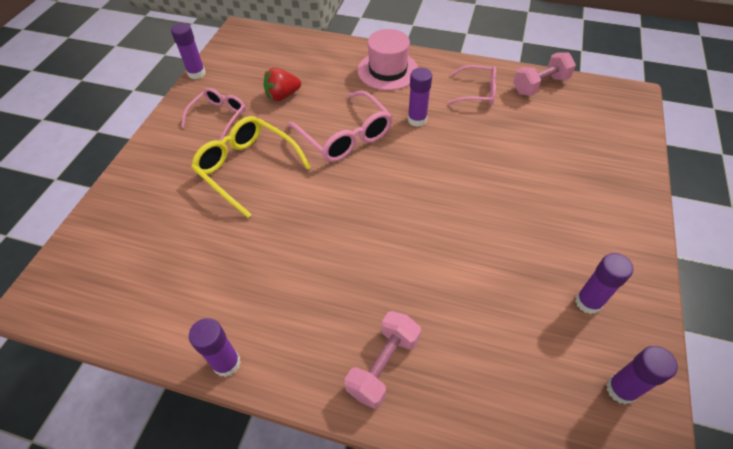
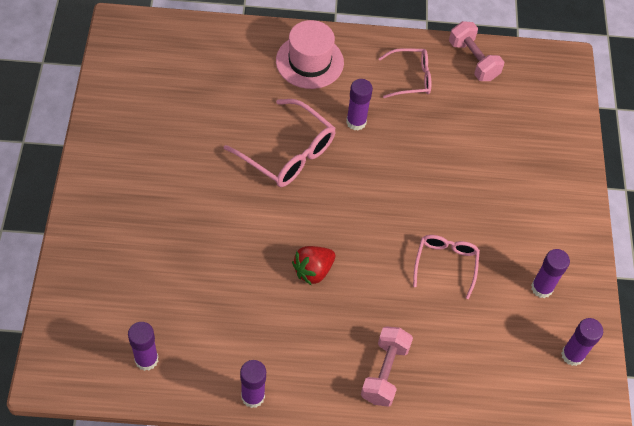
camera: 20 degrees left, 5 degrees up
(196, 73) = (93, 94): purple glue stick -> purple glue stick (146, 359)
(219, 116) = (143, 148): pink glasses -> pink glasses (445, 264)
(247, 168) = (199, 206): yellow glasses -> none
(282, 96) = (204, 111): red strawberry -> red strawberry (313, 271)
(540, 85) = (473, 60): pink dumbbell -> pink dumbbell turned 75 degrees counterclockwise

